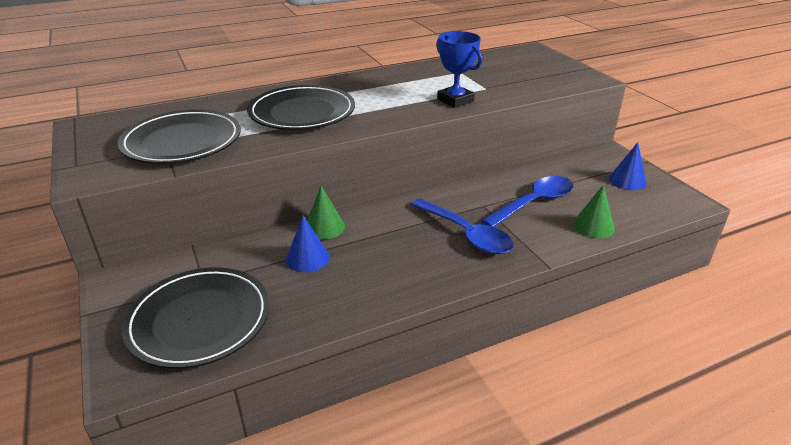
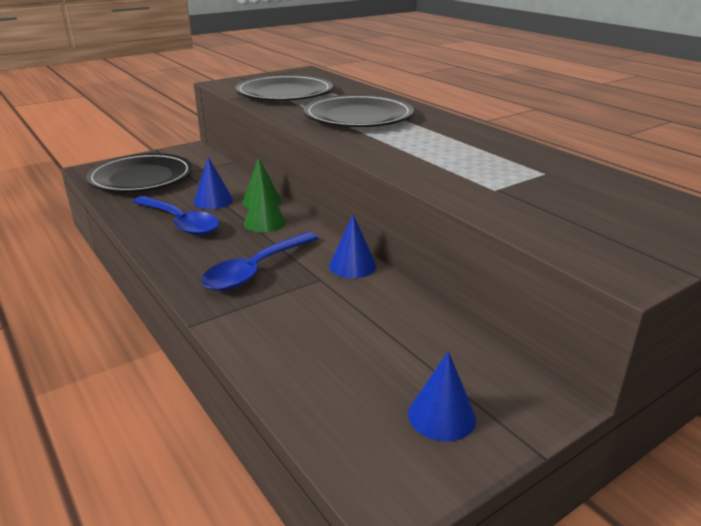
camera: 80 degrees right, 5 degrees down
(455, 100) = (436, 174): blue trophy -> none
(464, 190) = (352, 265): none -> blue cone
(534, 203) = (336, 316): blue spoon -> blue spoon (180, 223)
(593, 226) = (284, 365): green cone -> green cone (265, 222)

